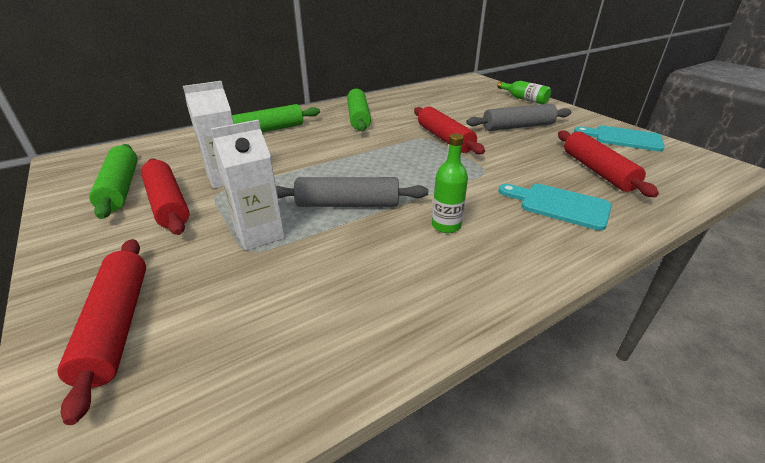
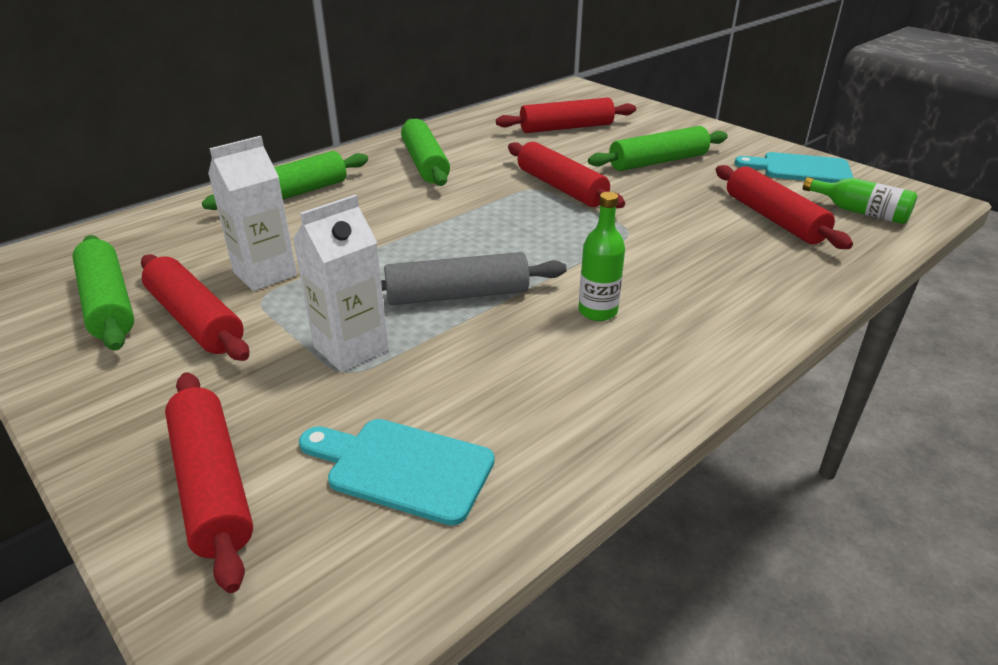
camera: 10 degrees left, 0 degrees up
(459, 102) = (566, 128): none -> red rolling pin
(518, 127) = (658, 162): grey rolling pin -> green rolling pin
(524, 99) = (657, 117): green bottle -> green bottle (860, 212)
(559, 205) = (734, 270): turquoise cutting board -> turquoise cutting board (402, 468)

